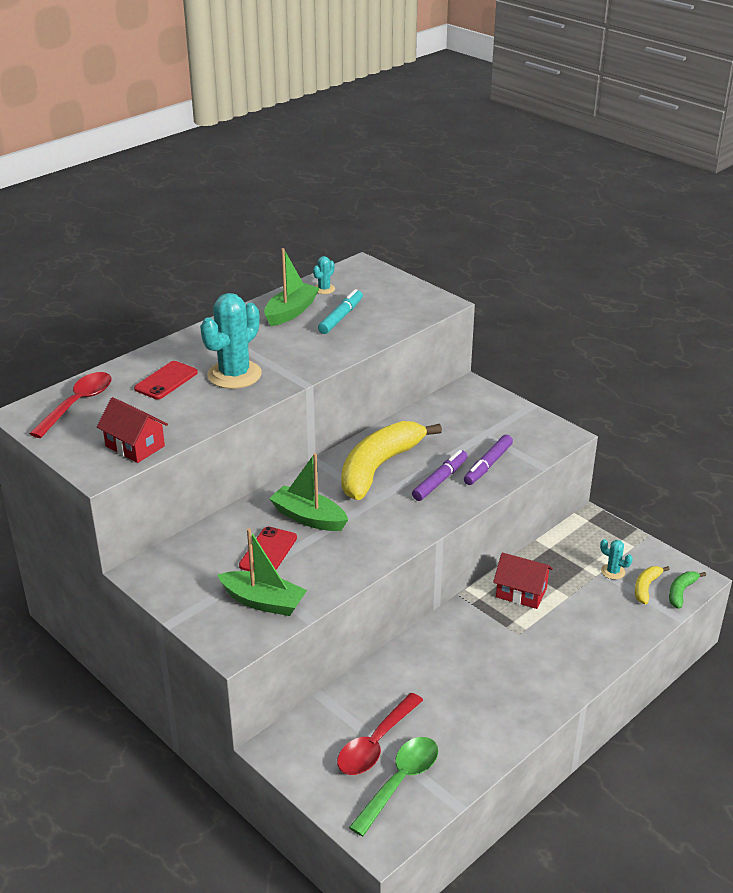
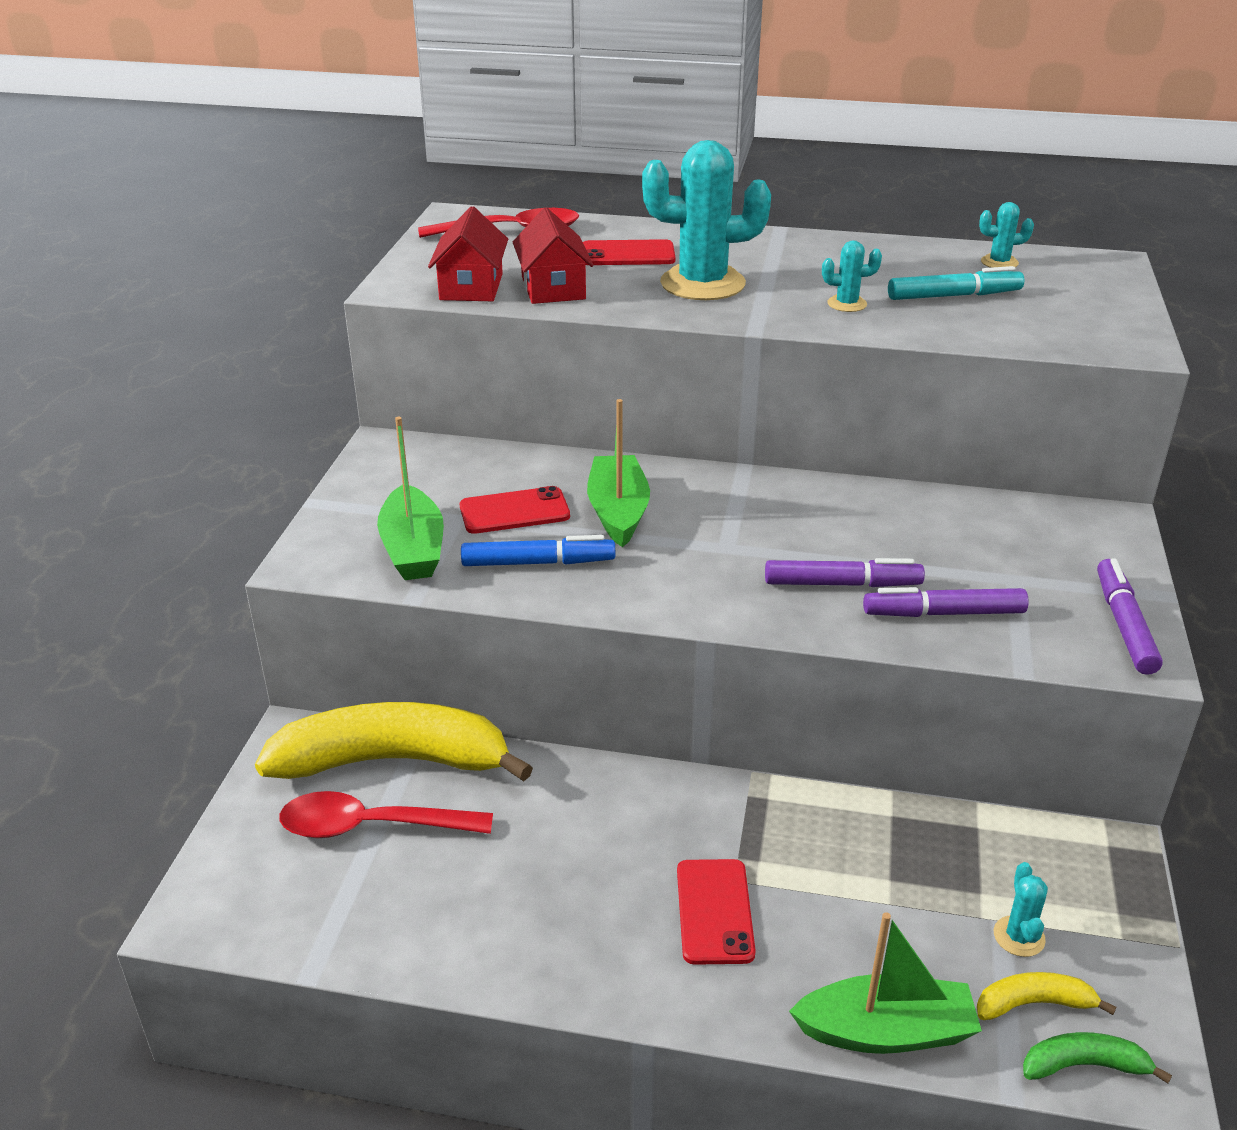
camera: 55 degrees right, 0 degrees up
(291, 312) = (904, 263): green boat -> green boat (886, 1031)
(311, 347) = (847, 304): none -> turquoise cactus
(324, 563) = (538, 563): none -> blue marker
(379, 467) = (798, 521): yellow banana -> yellow banana (393, 761)
(400, 782) = (315, 885): green spoon -> none
(521, 592) = (833, 840): red house -> red house (553, 288)
(531, 650) = (714, 911): none -> red phone
(539, 426) = (1124, 625): none -> purple marker

